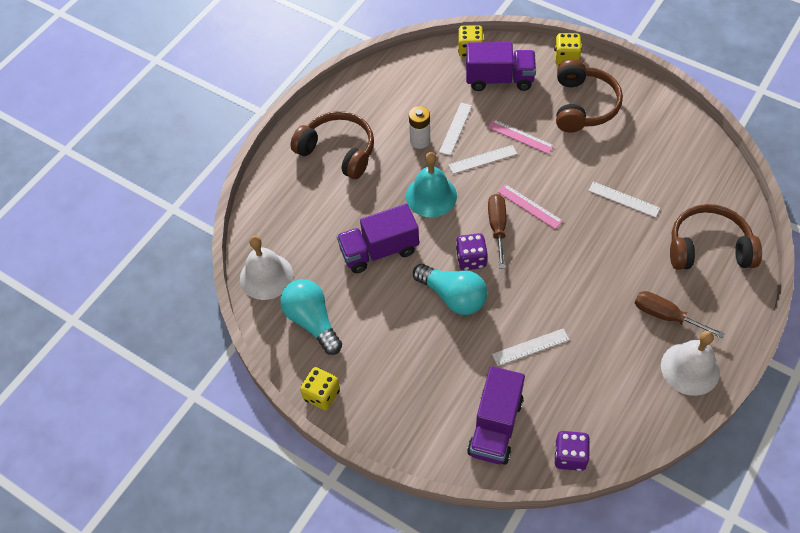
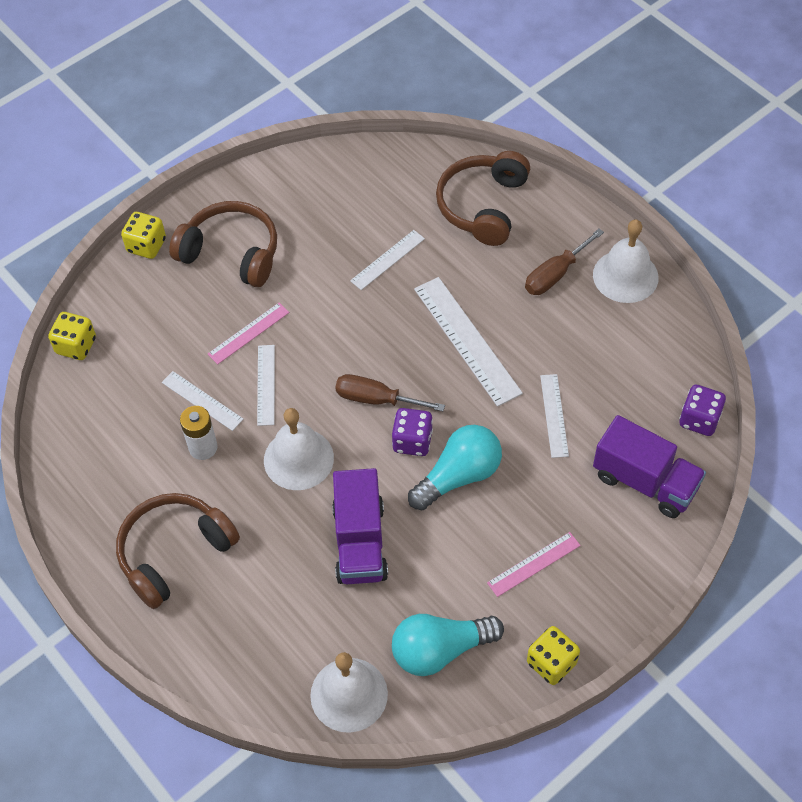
camera: 75 degrees left, 0 degrees up
(431, 196) = (298, 459): turquoise bell -> white bell
(499, 79) = (144, 328): purple truck -> none
(529, 206) = (359, 356): pink ruler -> pink ruler (534, 564)
(574, 270) = (467, 340): none -> white ruler

